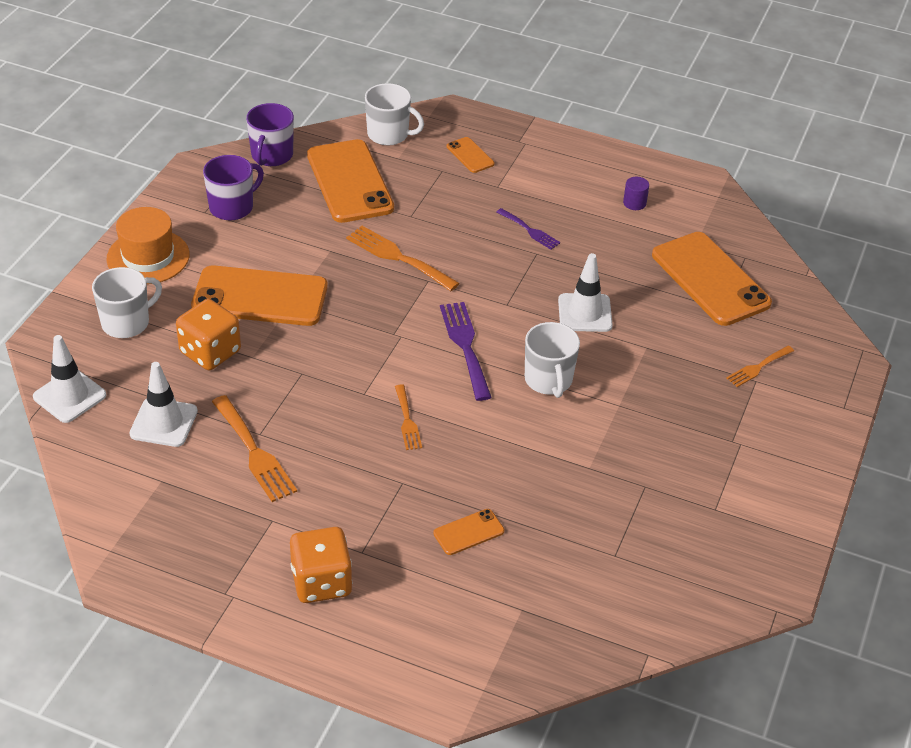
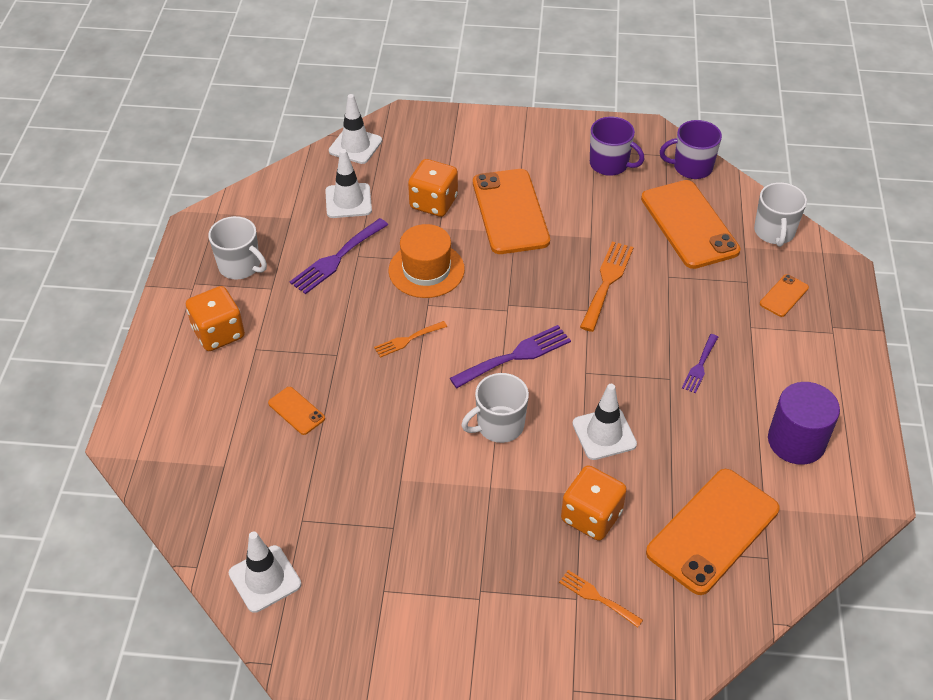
camera: 75 degrees right, 5 degrees up
(127, 323) = (444, 149): white mug -> white mug (240, 266)
(148, 257) = (522, 137): orange hat -> orange hat (426, 270)
(254, 453) = (336, 259): orange fork -> purple fork
(350, 182) = (689, 224): orange phone -> orange phone turned 75 degrees counterclockwise
(634, 203) = (796, 441): purple cylinder -> purple cylinder, size x2.23
(673, 347) = (591, 516): none -> orange dice
(678, 598) = (265, 579): none -> white traffic cone

